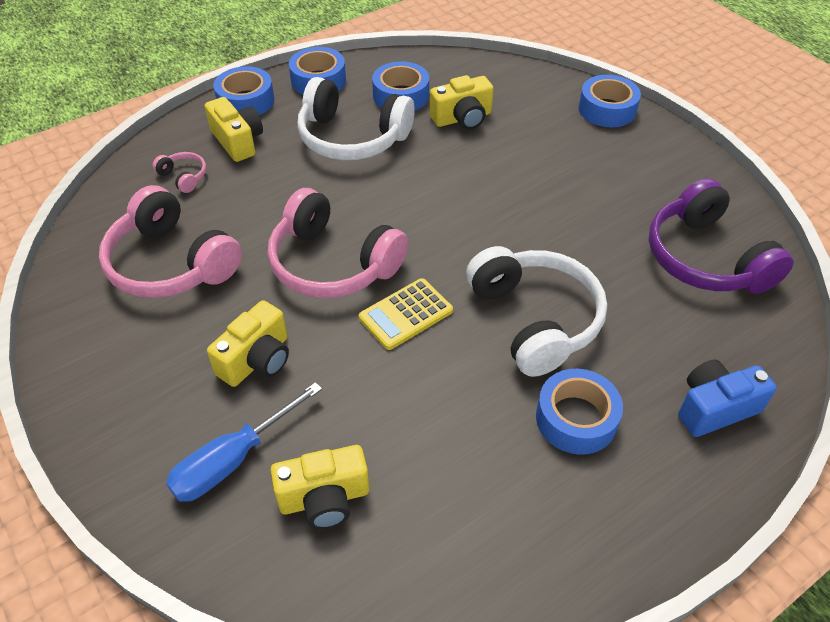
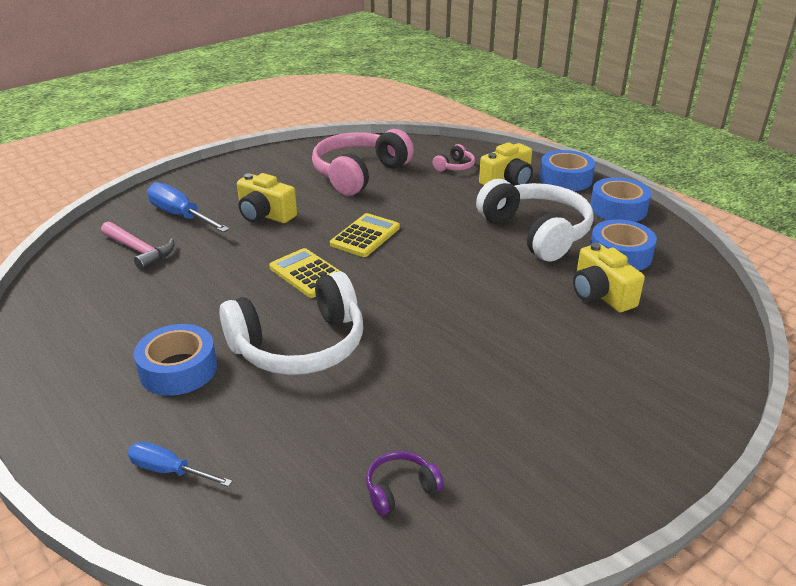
camera: 85 degrees right, 15 degrees down
(324, 498) = (139, 251): yellow camera -> pink hammer
(333, 263) = (365, 236): pink headphones -> yellow calculator
(352, 138) = (536, 232): white headphones -> white headphones turned 135 degrees clockwise
(607, 109) = (684, 412): blue tape -> none
(705, 258) = (400, 489): purple headphones -> purple headphones, size x0.43
(715, 408) = (169, 471): blue camera -> blue screwdriver

